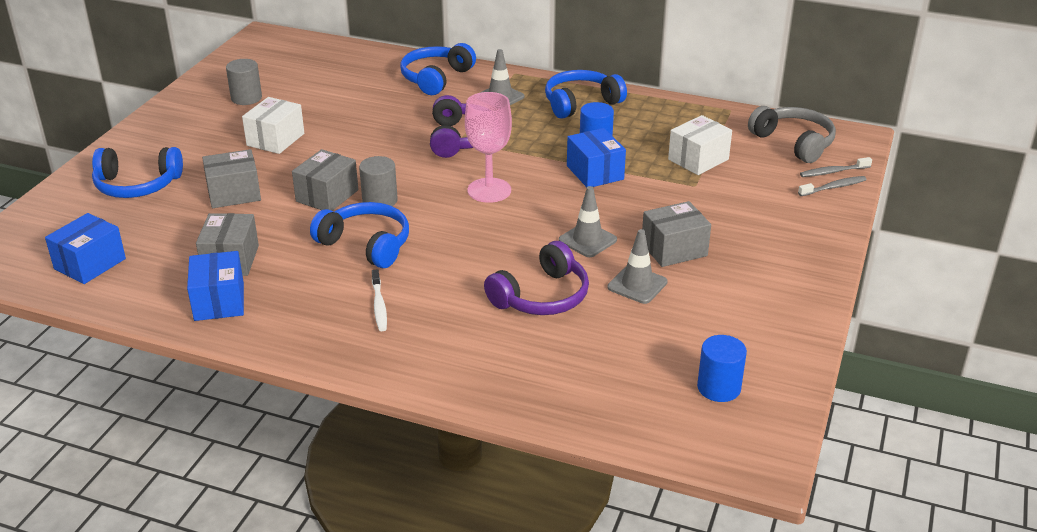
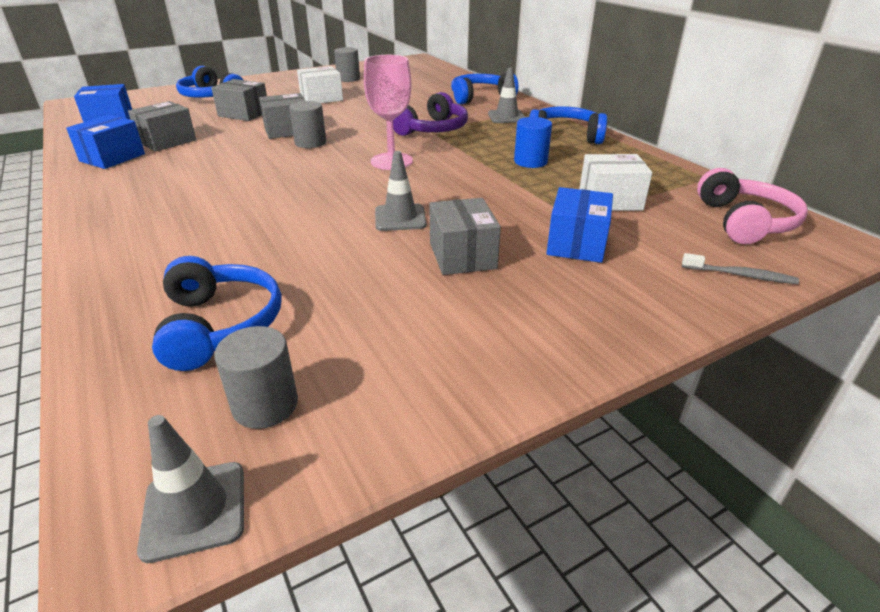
camera: 40 degrees right, 0 degrees up
(366, 244) = (250, 161): blue headphones -> blue headphones (219, 325)
(379, 306) = (177, 196): white toothbrush -> none
(541, 296) = (285, 239): purple headphones -> none
(595, 172) = (495, 178): blue box -> blue box (576, 244)
(637, 285) = (375, 267): grey traffic cone -> grey traffic cone (194, 510)
(674, 249) = (462, 255): grey box -> grey box turned 60 degrees clockwise
(719, 388) = (265, 405): blue cylinder -> grey cylinder
(793, 143) = (744, 222): grey headphones -> pink headphones
(833, 172) = (761, 261): grey toothbrush -> none

